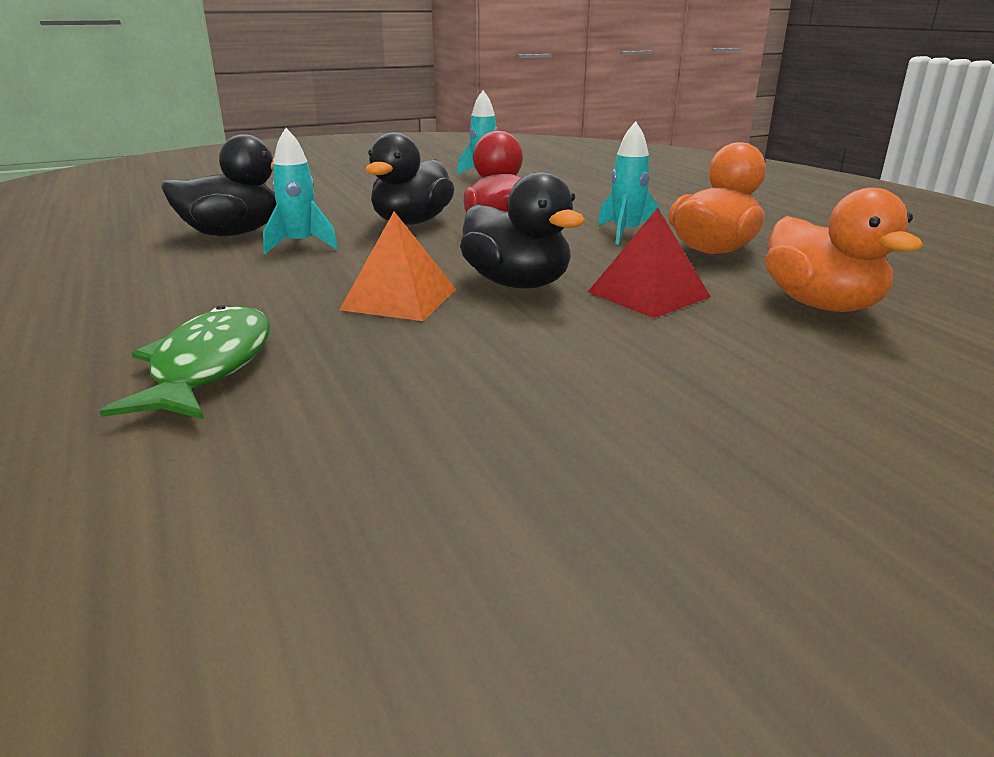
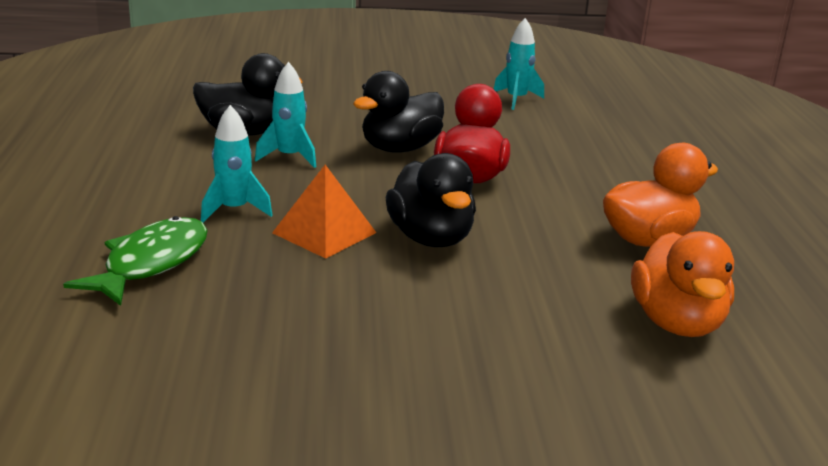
camera: 20 degrees right, 0 degrees up
(626, 233) = (584, 202): turquoise rocket -> turquoise rocket (234, 210)
(648, 294) = (532, 275): red pyramid -> none

